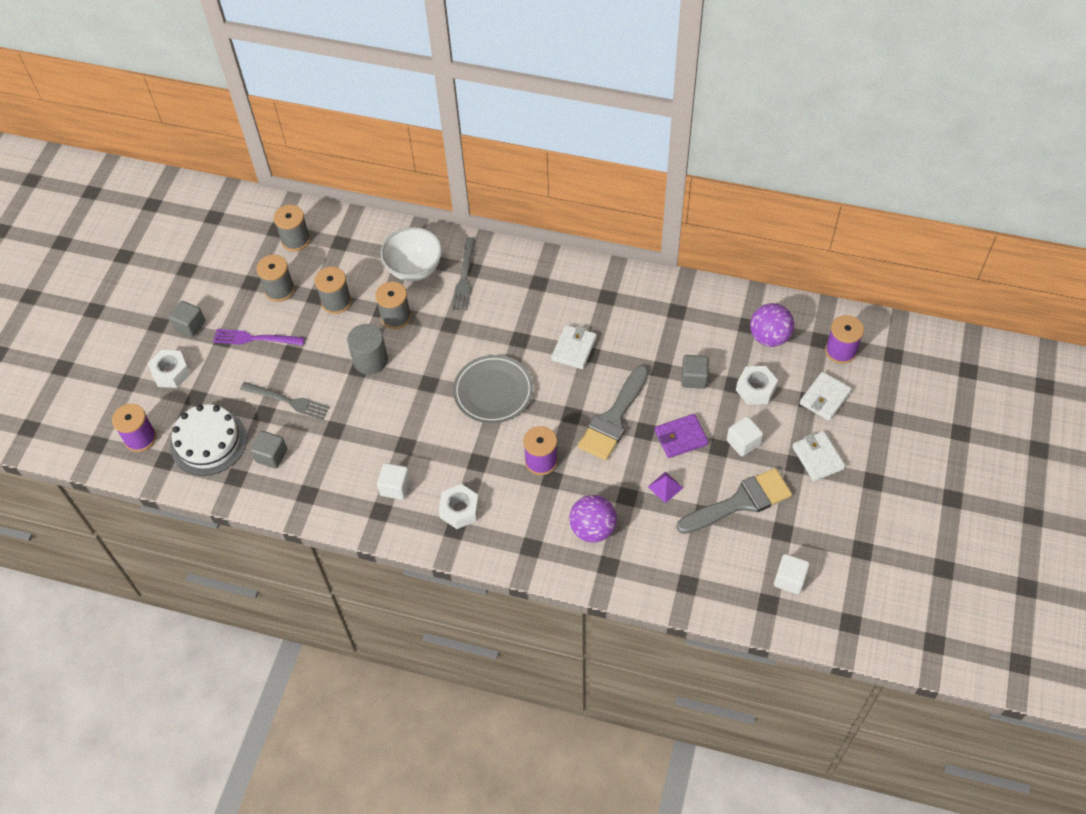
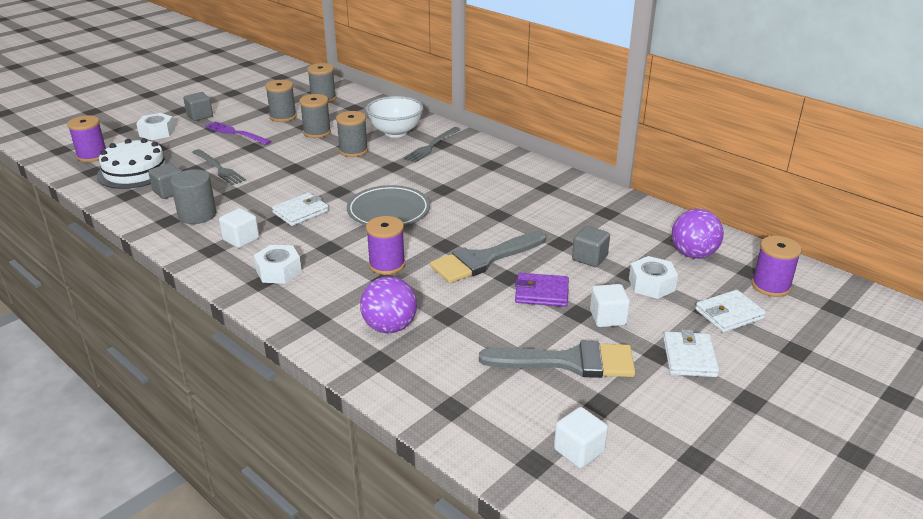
camera: 25 degrees right, 25 degrees down
(370, 360) = (307, 166): grey cylinder -> grey cylinder (197, 215)
(574, 348) = (487, 207): white wallet -> white wallet (300, 212)
(665, 487) = (494, 322): purple pyramid -> none

